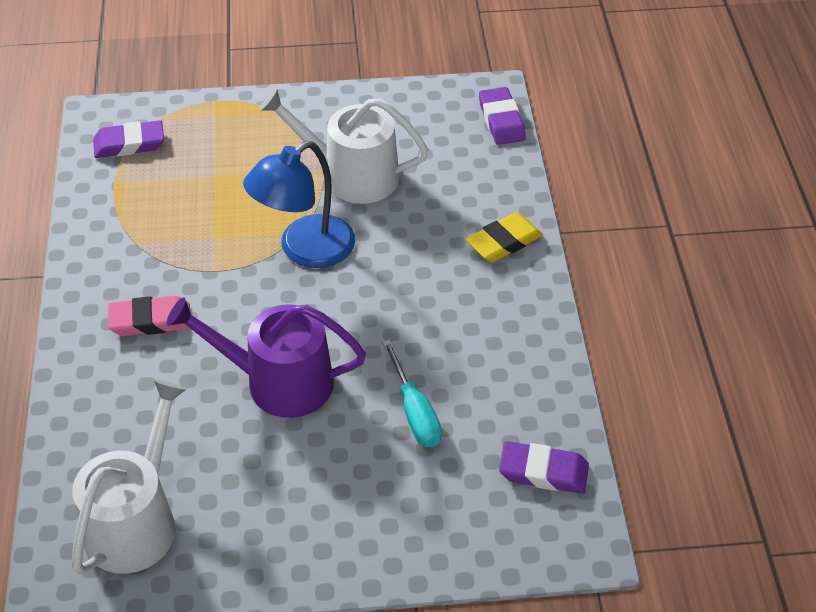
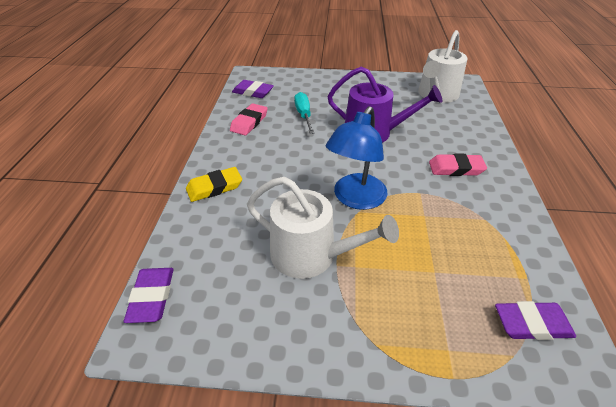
camera: 170 degrees left, 5 degrees down
(304, 250) = (355, 199): blue lamp -> blue lamp turned 150 degrees clockwise
(511, 377) = (249, 122): none -> pink eraser

